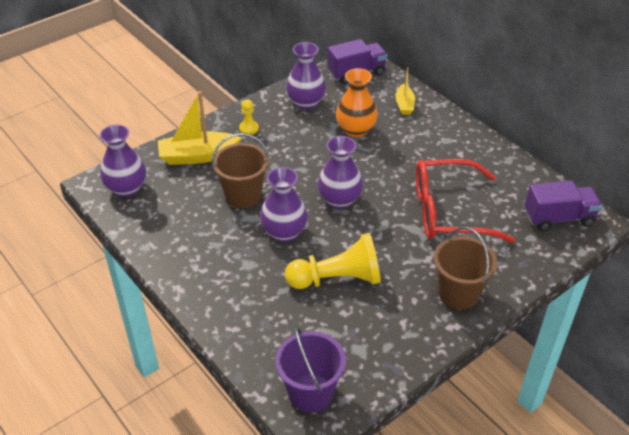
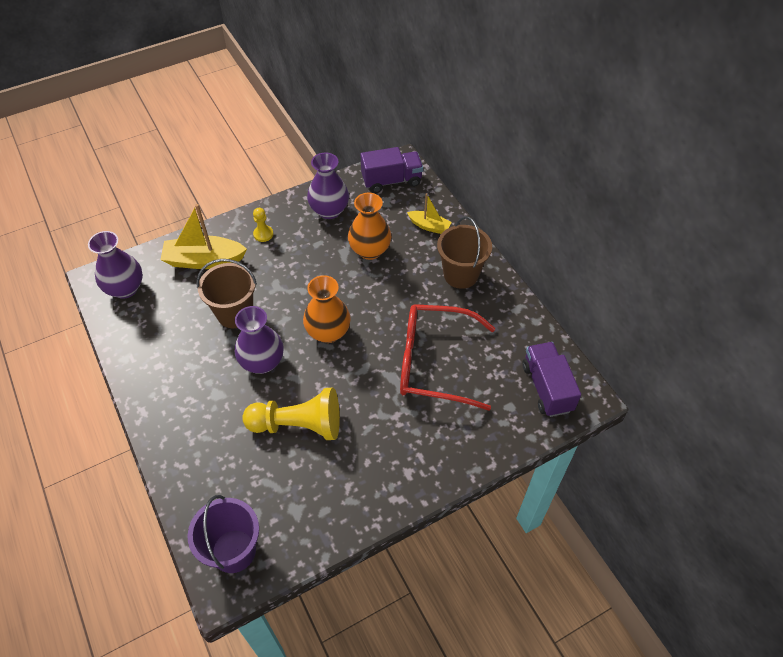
camera: 10 degrees right, 10 degrees up
(339, 200) = (328, 332): purple vase -> orange vase
(404, 105) = (429, 226): yellow boat -> yellow boat turned 75 degrees counterclockwise
(458, 293) = (414, 461): brown bucket -> brown bucket (461, 274)
(559, 218) = (547, 387): purple truck -> purple truck turned 105 degrees counterclockwise

